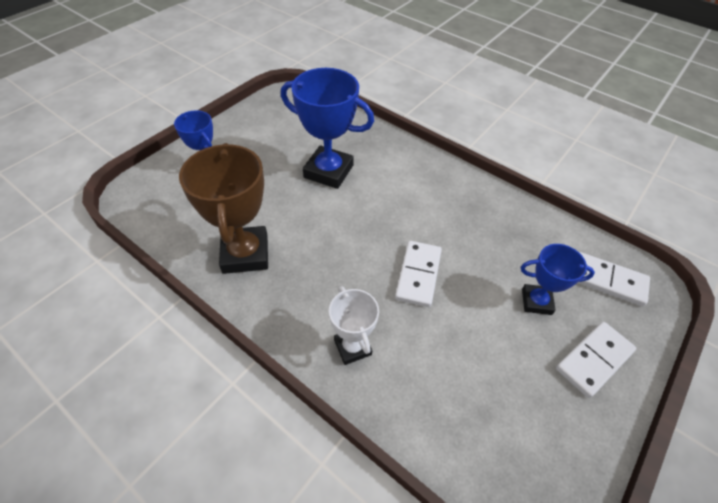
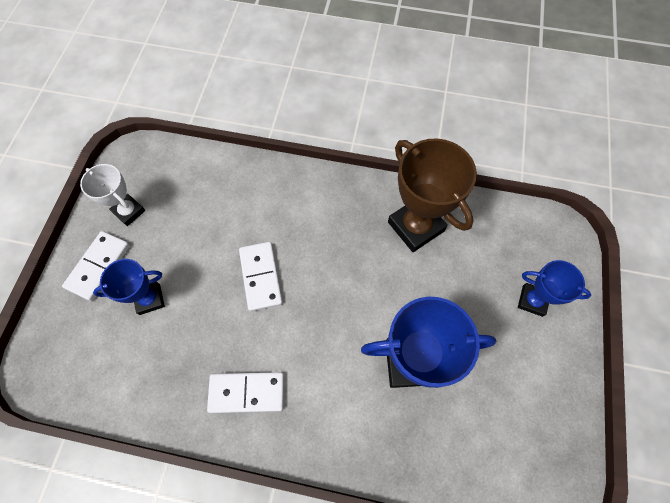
camera: 155 degrees right, 15 degrees up
(352, 347) = (286, 194): white trophy -> white trophy (129, 211)
(608, 280) = (81, 356): white domino -> white domino (247, 392)

